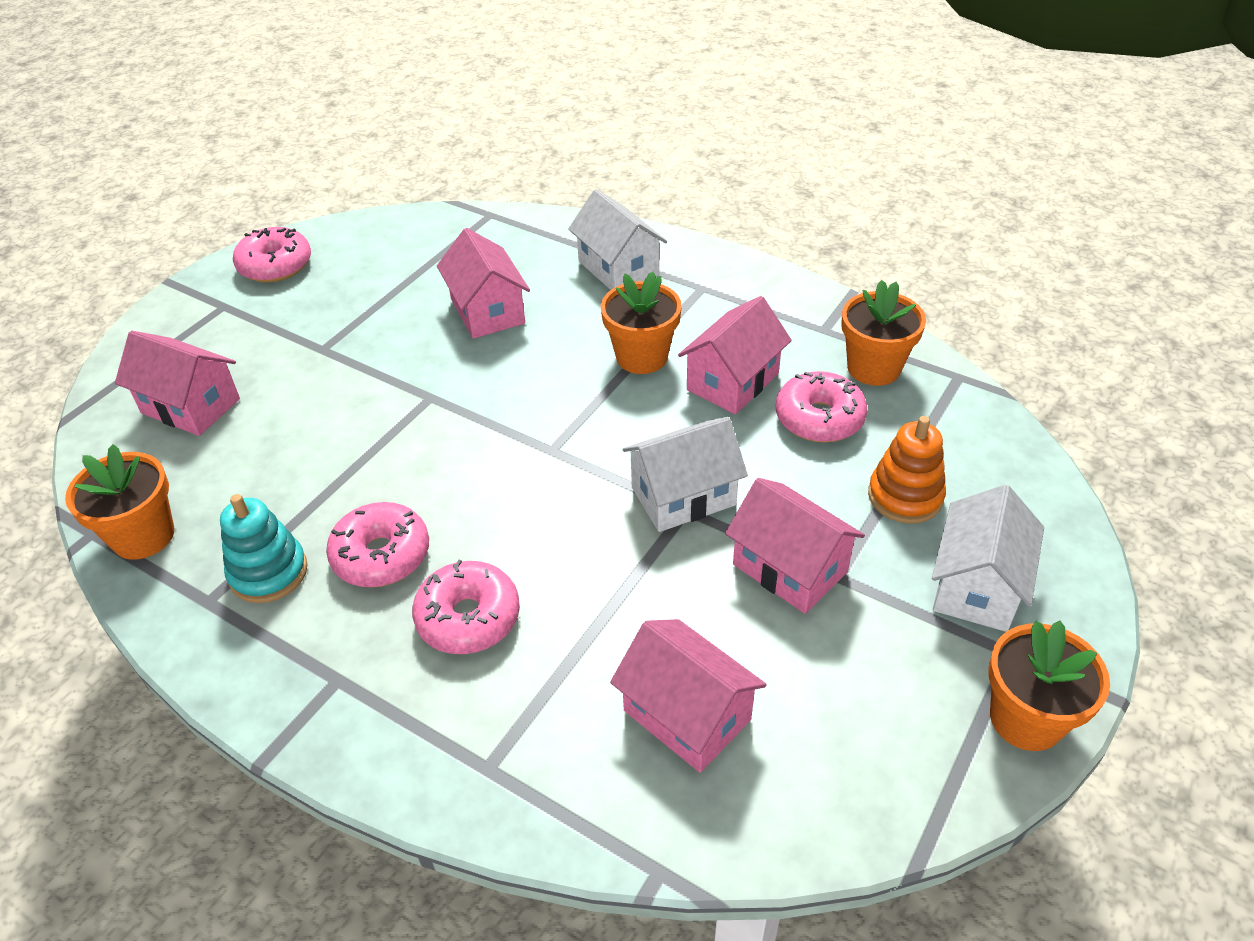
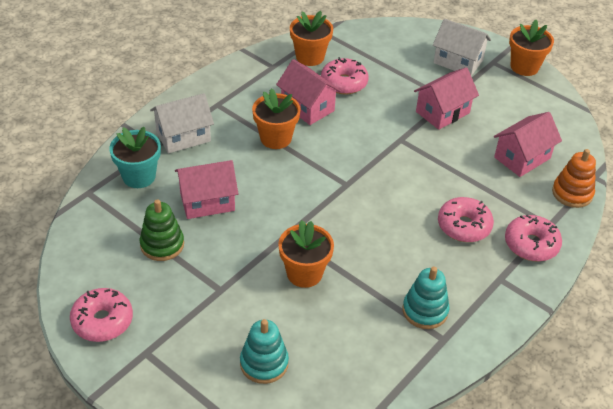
camera: 85 degrees left, 0 degrees up
(143, 536) = (387, 377): orange flower pot -> orange flower pot (304, 273)
(190, 406) = (264, 363): pink house -> turquoise stacking toy
(381, 555) = (417, 260): pink donut -> pink donut (531, 244)
(402, 287) = (162, 245): none -> green stacking toy
(527, 246) = (139, 176): none -> turquoise flower pot
(683, 496) = (391, 139): white house -> none
(905, 496) = (403, 68): orange stacking toy -> orange stacking toy (572, 193)

